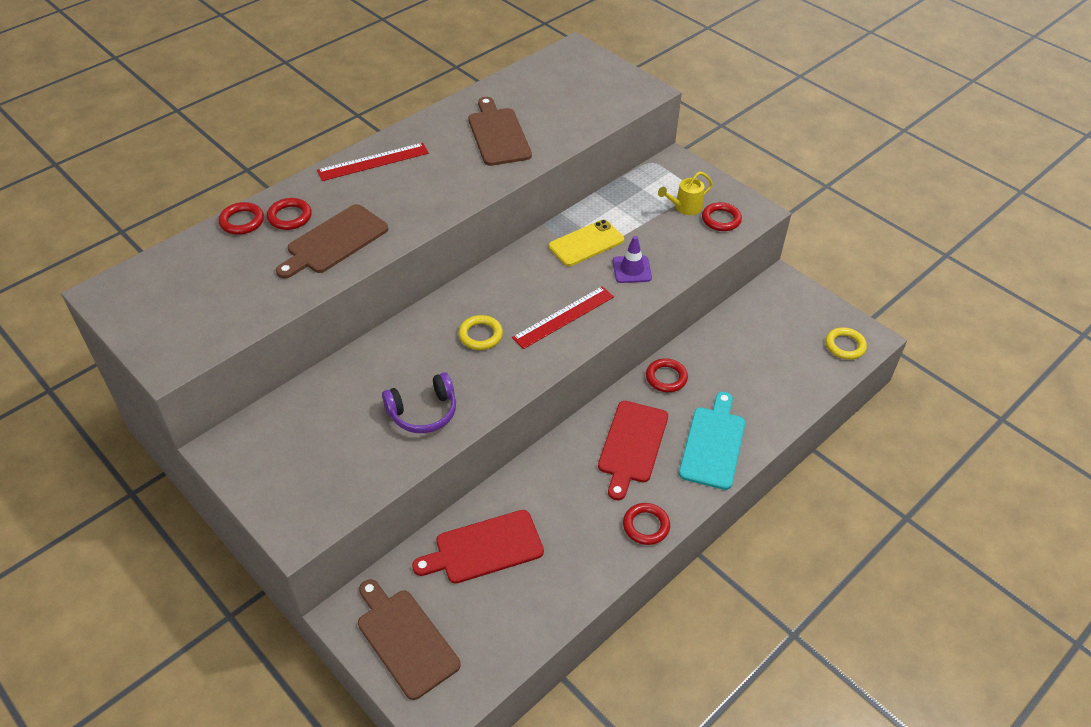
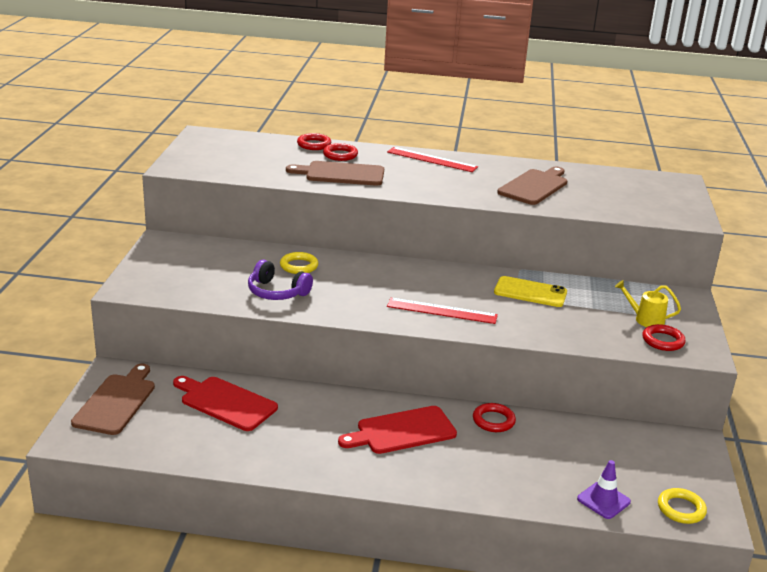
camera: 50 degrees right, 20 degrees down
(480, 335) = (375, 286): yellow ring -> yellow ring (299, 266)
(631, 269) = (536, 321): purple traffic cone -> purple traffic cone (603, 500)
(646, 526) = (332, 470): red ring -> none
(713, 444) = (458, 473): turquoise cutting board -> none

